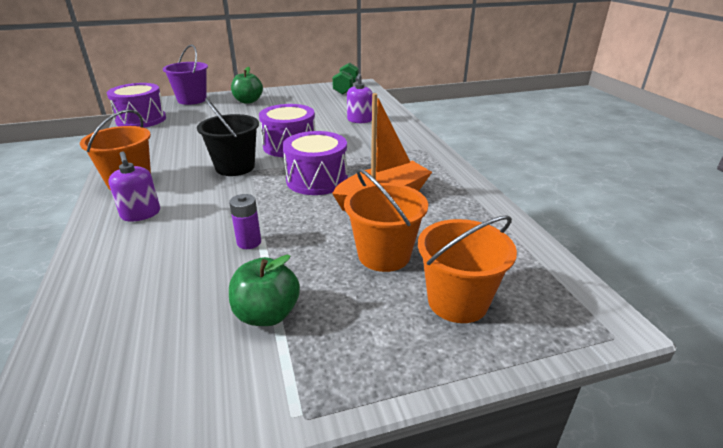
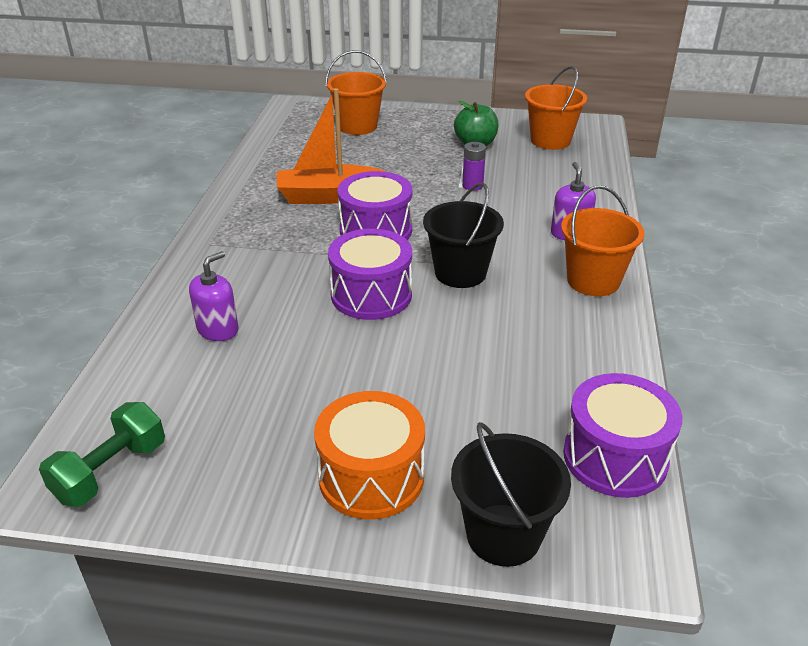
camera: 155 degrees left, 5 degrees up
(192, 100) = (503, 535): purple bucket -> black bucket
(248, 101) = (371, 477): green apple -> orange drum
(384, 255) = (376, 155): orange bucket -> orange bucket (550, 140)

